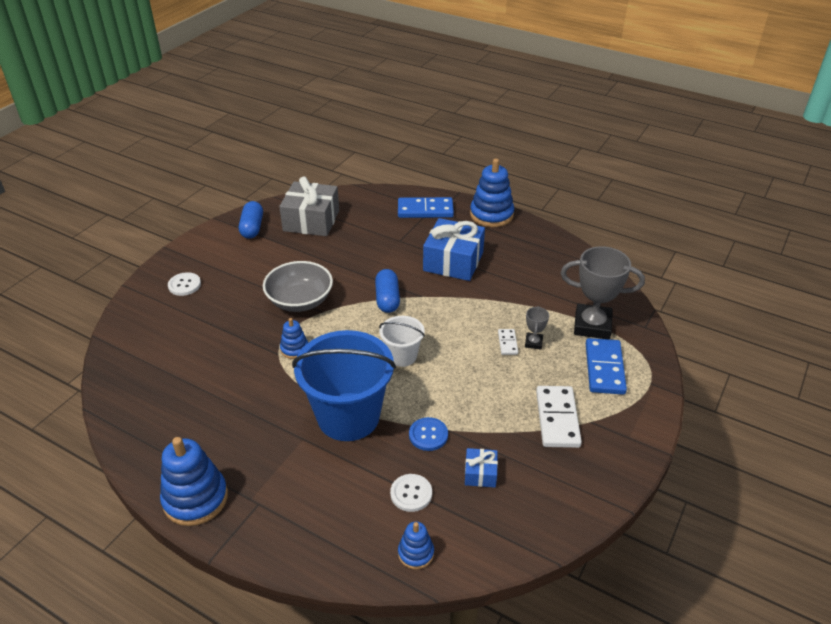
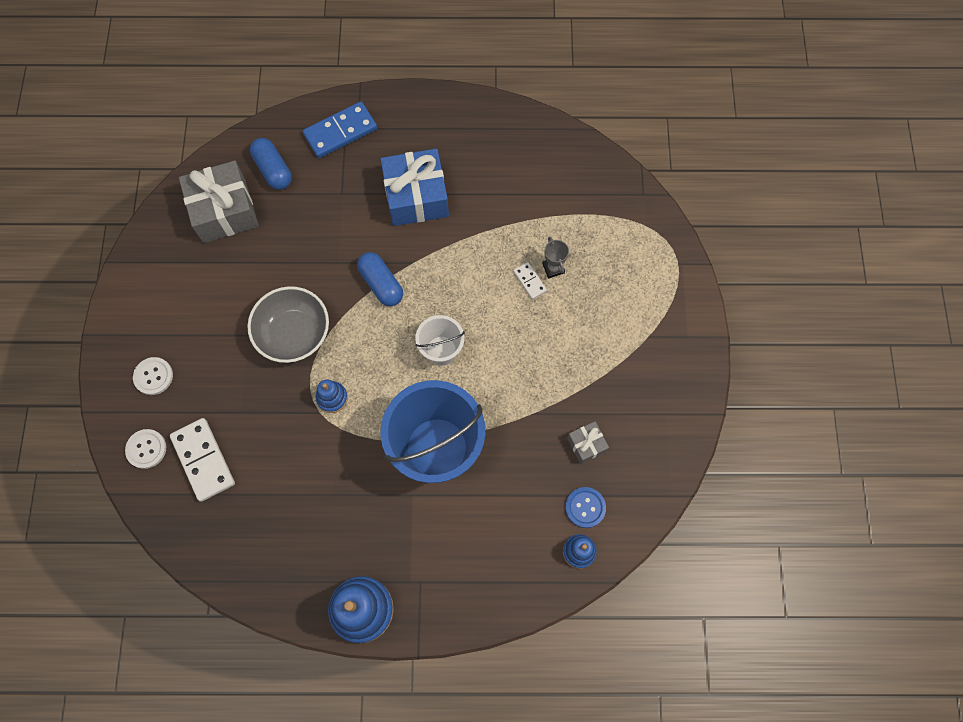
camera: 30 degrees left, 30 degrees up
(252, 228) = (164, 255): blue capsule -> blue capsule (273, 170)
(411, 493) = (541, 497): white button -> white button (146, 449)
(428, 435) = (519, 429): blue button -> blue button (585, 507)
(480, 473) = (586, 444): blue gift -> grey gift
(491, 215) = (416, 104): blue stacking toy -> none
(557, 418) = (619, 349): white domino -> white domino (203, 460)
(592, 325) = (595, 217): grey trophy -> none
(604, 368) = (631, 267): blue domino -> none

